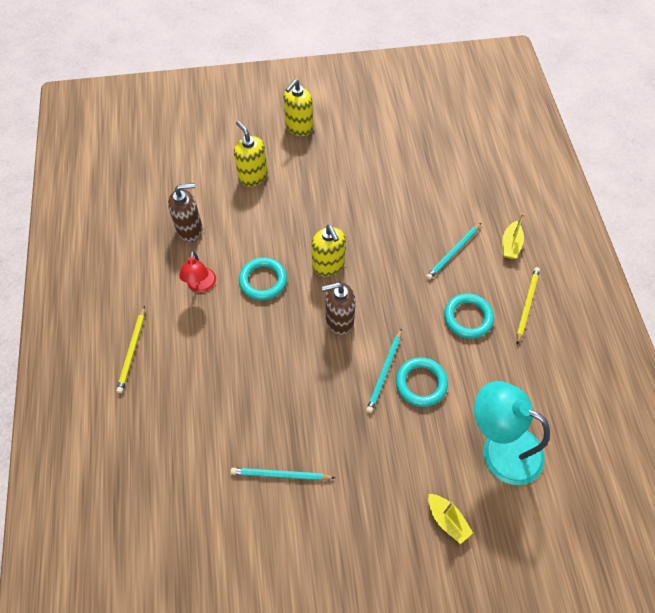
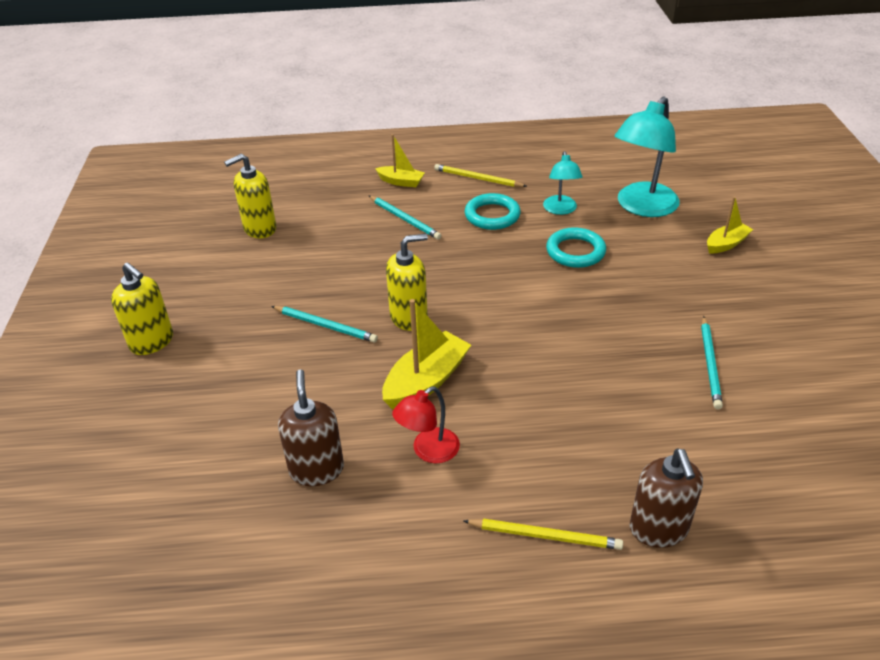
camera: 85 degrees left, 20 degrees down
(201, 286) = (428, 451): red lamp -> red lamp turned 135 degrees clockwise
(253, 176) = (230, 393): yellow soap dispenser -> yellow soap dispenser (259, 229)
(263, 280) = (426, 381): turquoise ring -> yellow boat
(339, 320) = (494, 310): brown soap dispenser -> brown soap dispenser (658, 529)
(384, 372) = (563, 277): turquoise pencil -> turquoise pencil (325, 326)
(485, 374) = (560, 210): none -> turquoise lamp

